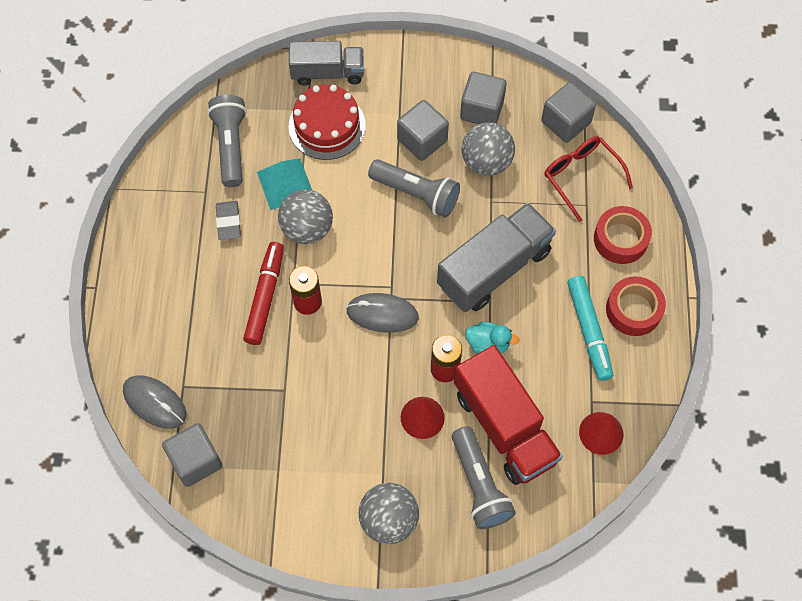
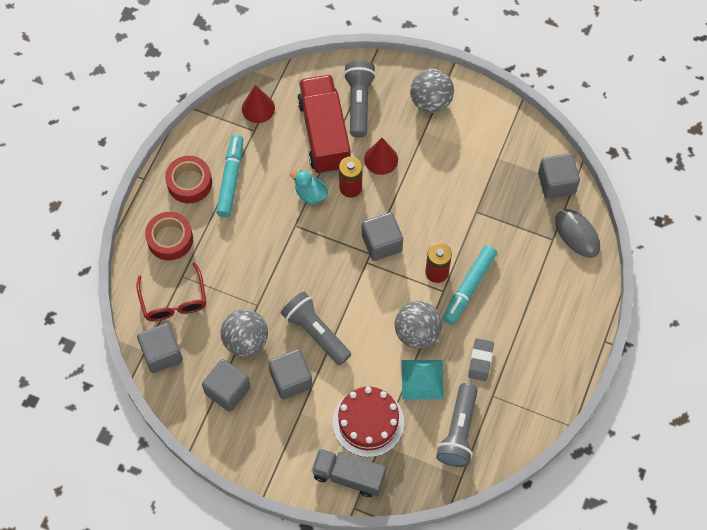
camera: 160 degrees left, 0 degrees up
(265, 296) = (469, 287): red marker -> turquoise marker
(382, 314) = (381, 243): grey mouse -> grey cube
(494, 268) = (280, 249): grey truck -> none

